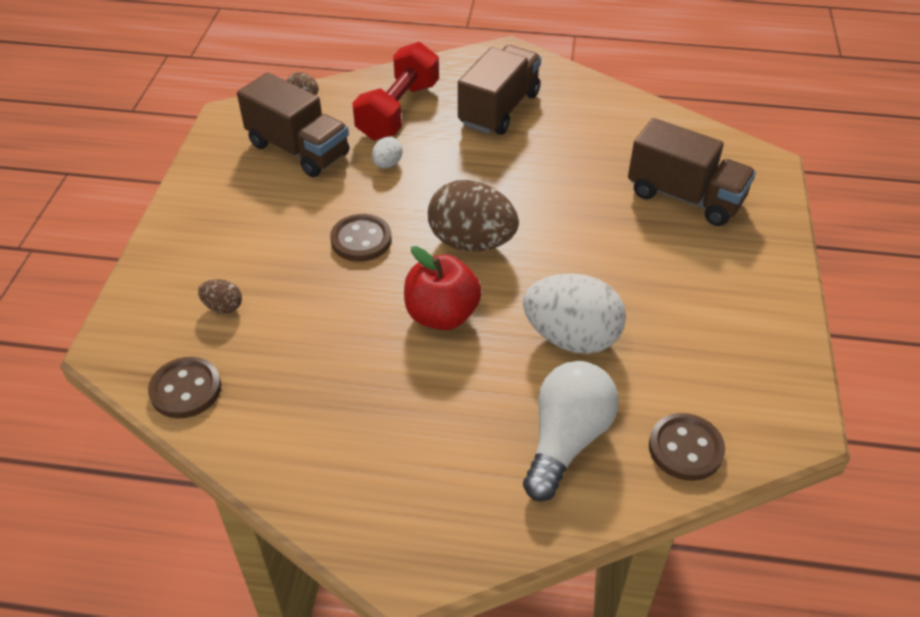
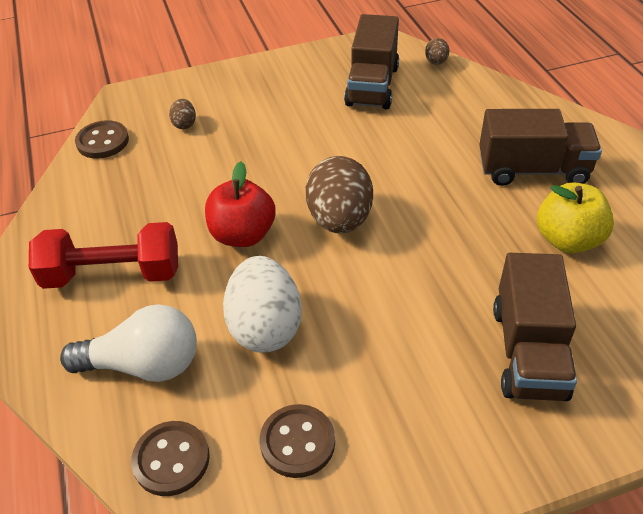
camera: 65 degrees right, 0 degrees up
(361, 240) = (296, 158): brown button -> brown button (297, 442)
(387, 164) = (396, 135): white egg -> none
(398, 111) = (469, 114): red dumbbell -> red dumbbell (113, 274)
(589, 128) = (567, 240): none -> yellow apple

